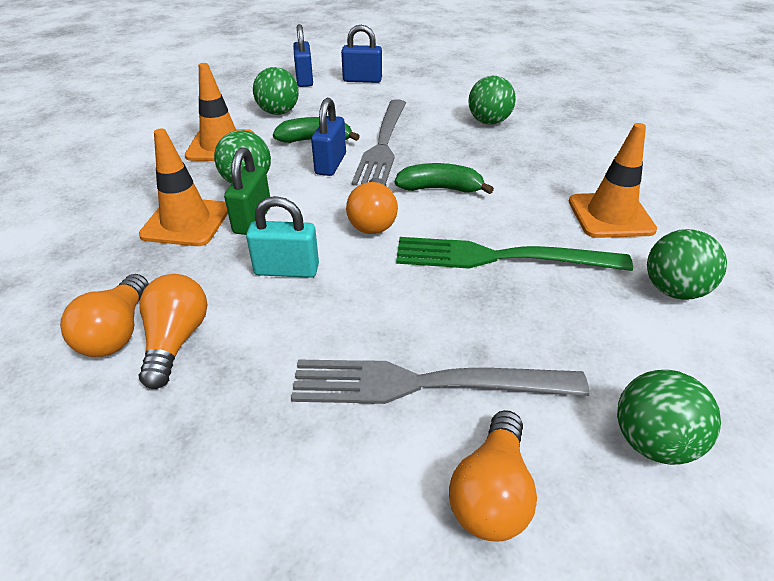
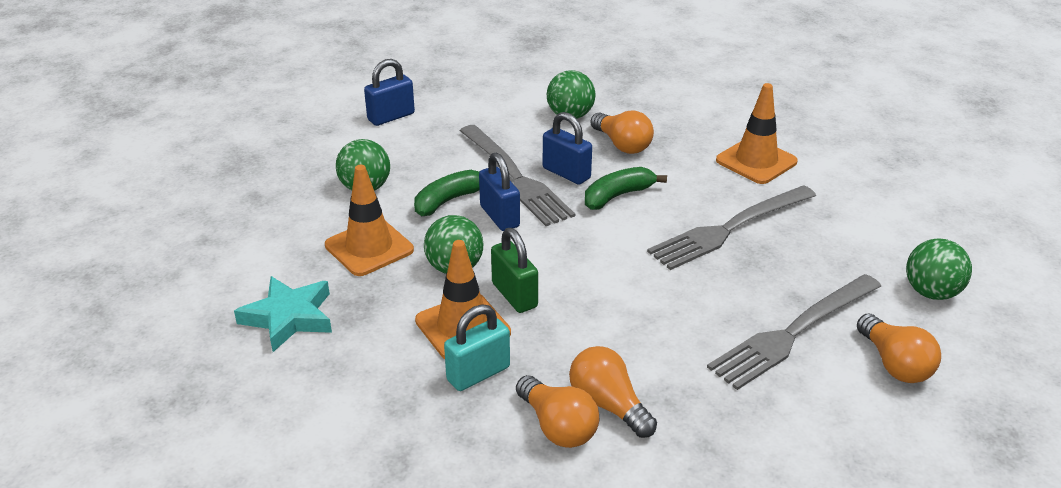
camera: 40 degrees left, 5 degrees down
(111, 164) = (288, 317): none -> turquoise star
(287, 270) = (604, 317): turquoise padlock -> turquoise padlock (478, 373)
(304, 80) = (330, 140): blue padlock -> blue padlock (566, 173)
(373, 220) = (607, 247): orange light bulb -> orange light bulb (622, 145)
(500, 257) = (729, 229): green fork -> grey fork
(673, 290) = (849, 197): green ball -> none

